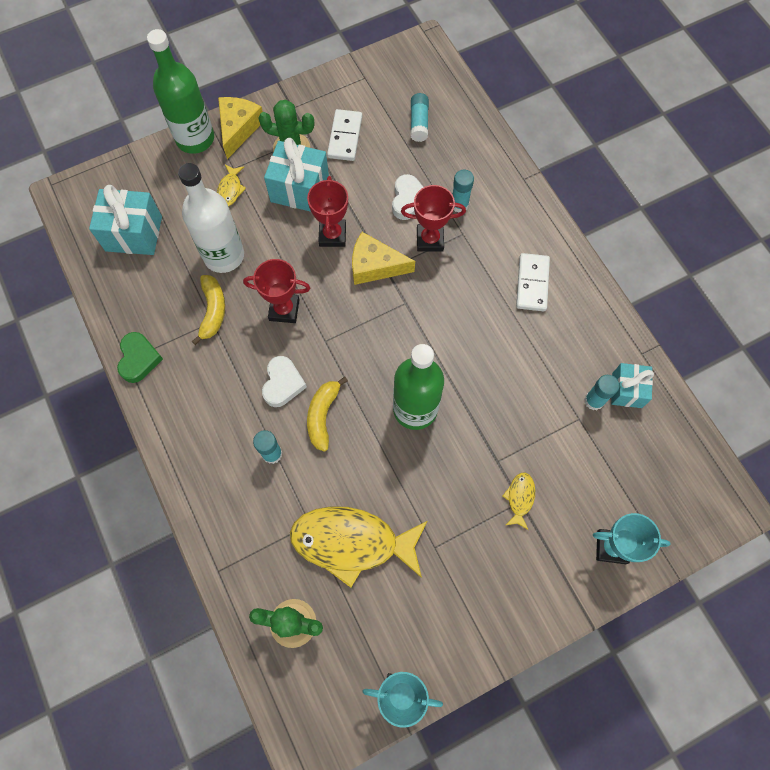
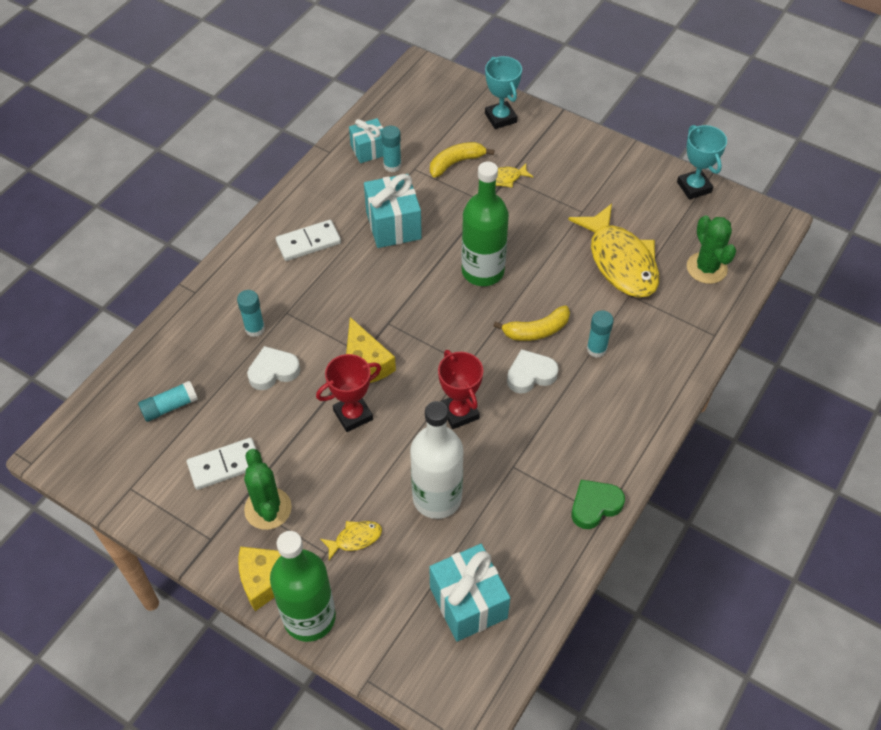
camera: 120 degrees left, 15 degrees down
(213, 311) = (502, 471): yellow banana -> yellow banana (456, 163)
(299, 189) = (316, 472): turquoise gift -> turquoise gift (393, 225)
(430, 240) = (309, 334): red trophy -> none

